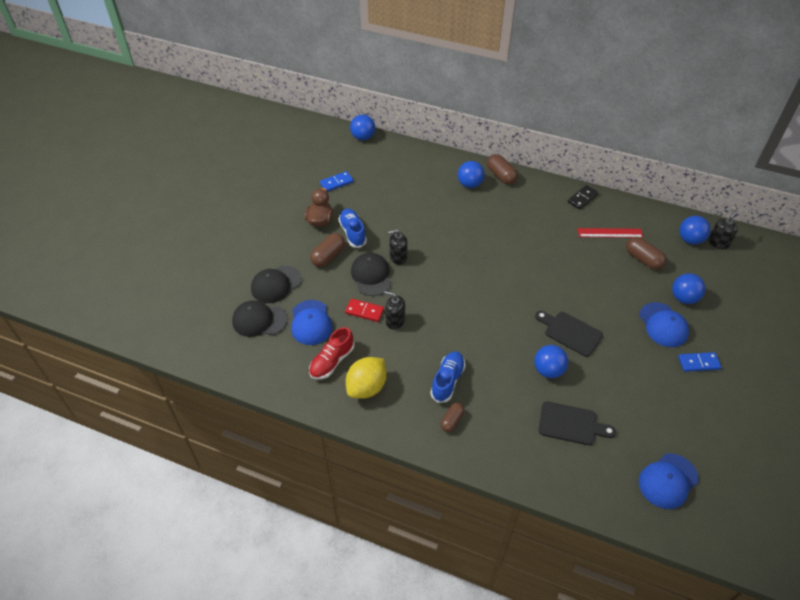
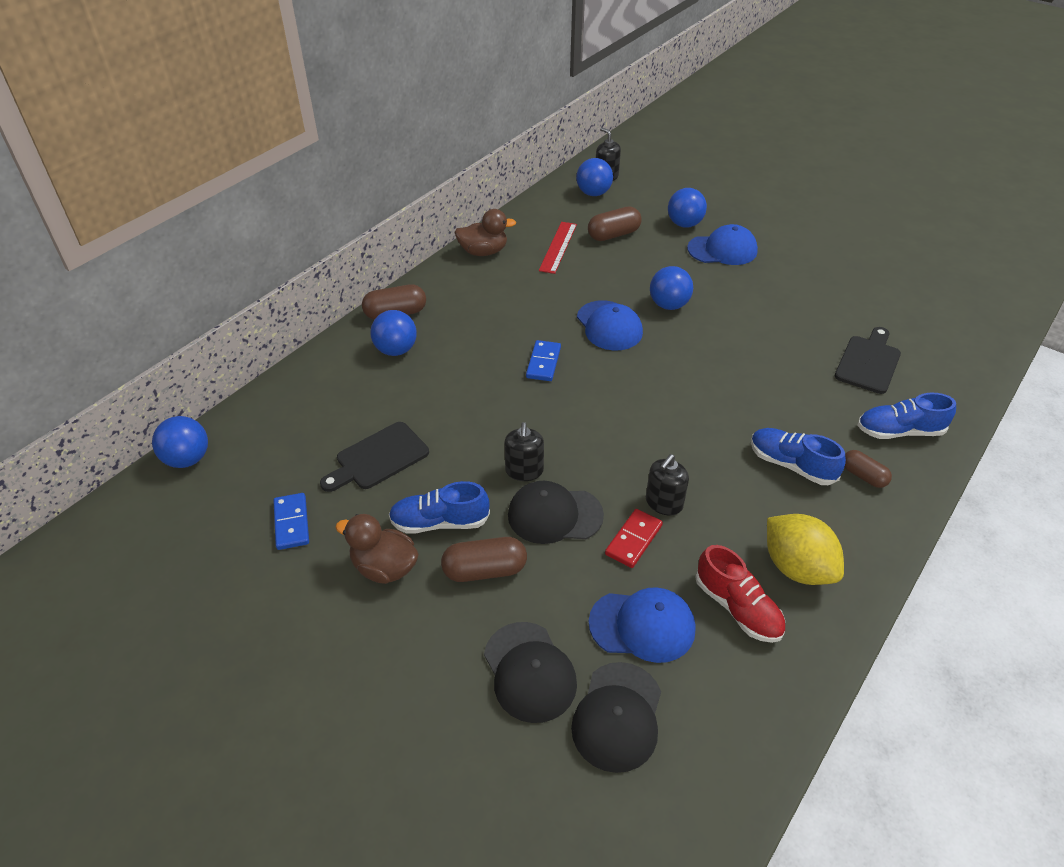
camera: 75 degrees left, 5 degrees down
(328, 256) = (484, 570): brown capsule -> brown capsule turned 60 degrees counterclockwise
(503, 443) = (899, 431): none -> blue shoe
(548, 370) = (782, 360): blue ball -> blue ball (668, 305)
(570, 332) = (721, 325): black cutting board -> black cutting board (378, 458)
(582, 198) = (483, 252): black domino -> brown duck
(668, 481) = (945, 309): blue cap -> blue cap (609, 326)
(698, 363) = (783, 242): blue domino -> blue domino (543, 363)

